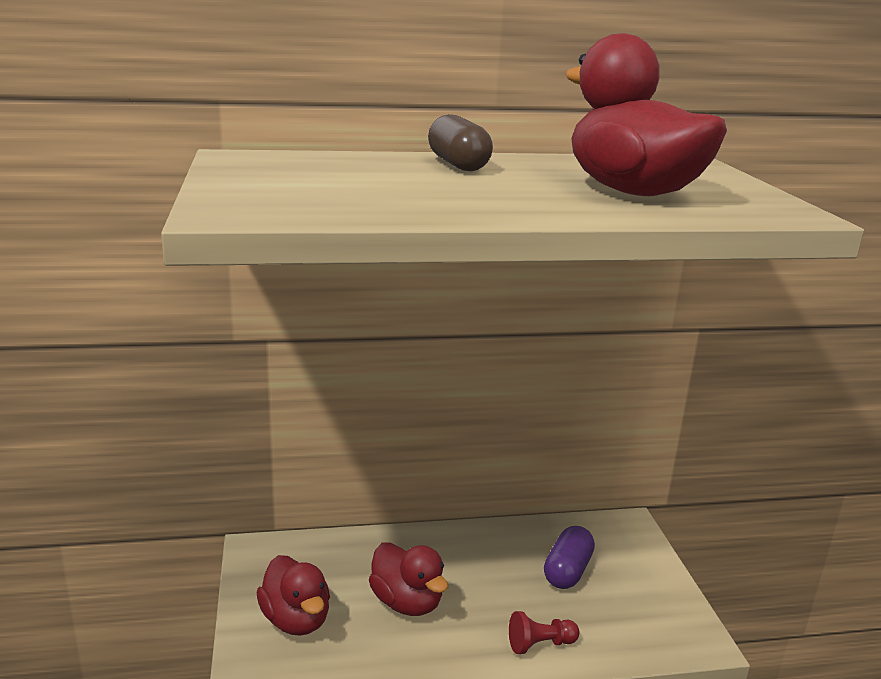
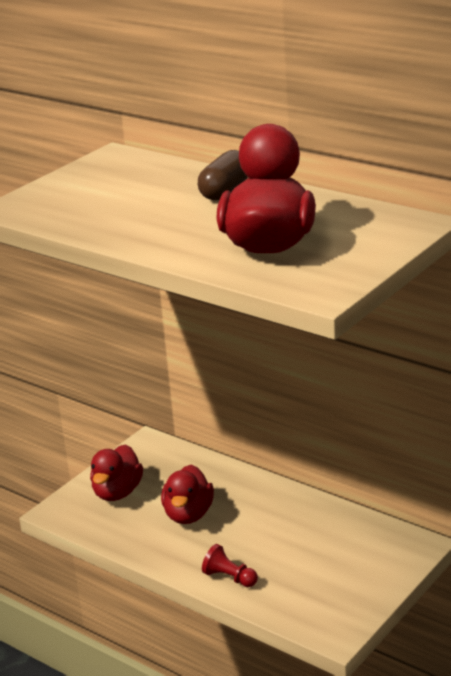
camera: 50 degrees right, 5 degrees up
(567, 571) = (317, 549): purple capsule -> none

